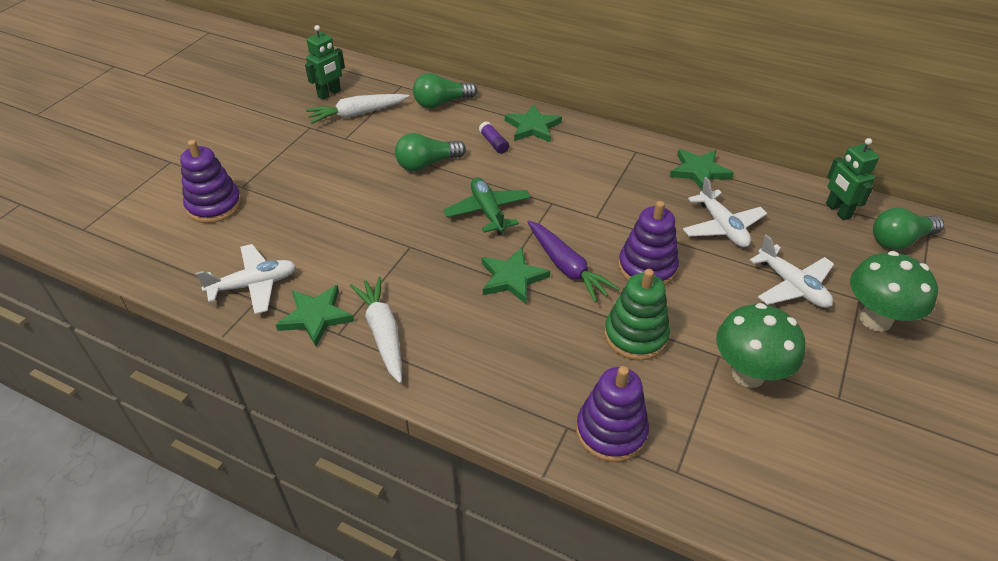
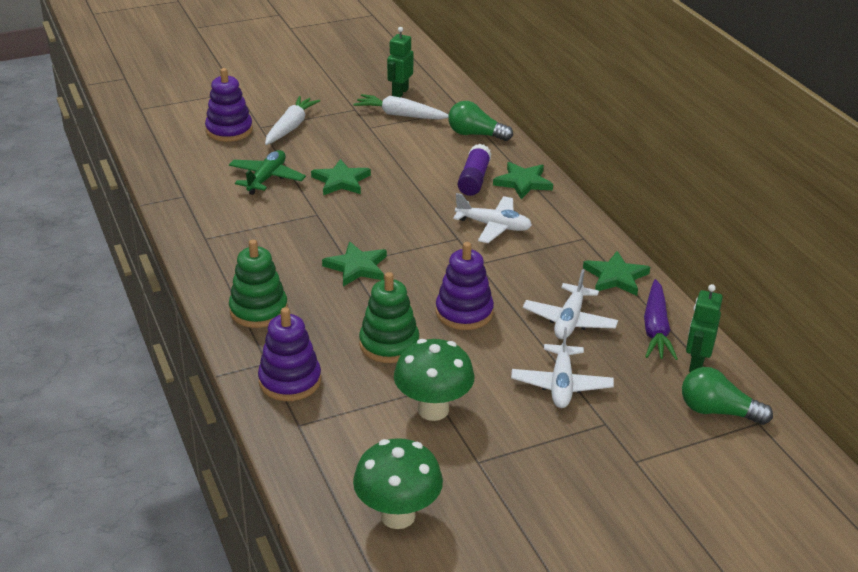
camera: 40 degrees right, 10 degrees down
(254, 285) = (193, 187): white plane -> white plane (493, 226)
(316, 316) = (204, 222): green star -> green star (341, 181)
(329, 94) = (400, 93): green robot -> green robot turned 120 degrees clockwise
(383, 333) = (230, 252): white carrot -> white carrot (290, 127)
(427, 164) = (403, 170): green light bulb -> none
(488, 211) = (401, 220): green plane -> green plane (267, 178)
(488, 377) = (258, 310): none -> green stacking toy
(493, 143) = (474, 179): purple glue stick -> purple glue stick, size x1.64
(566, 267) = (404, 281): purple carrot -> purple carrot (656, 328)
(875, 320) = (594, 441): green mushroom -> green mushroom (398, 516)

